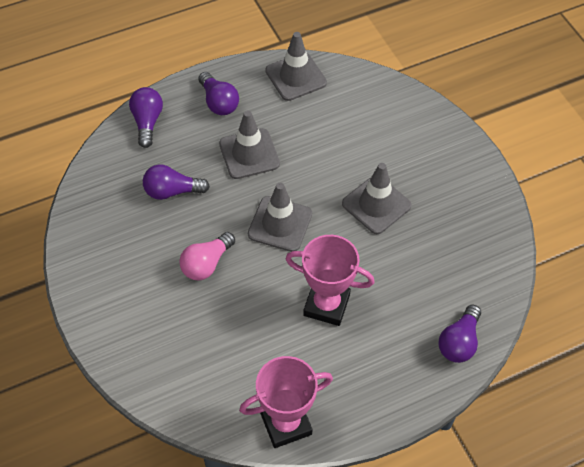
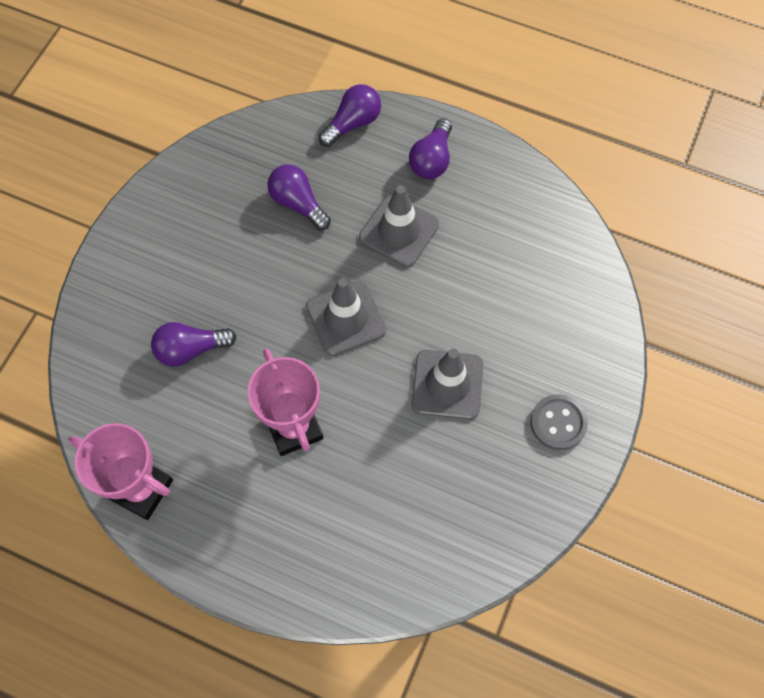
camera: 50 degrees right, 10 degrees up
(206, 264) = (247, 293): pink light bulb -> none
(296, 77) = (528, 198): grey traffic cone -> none
(452, 170) = (558, 423): none -> grey button
(459, 342) = (358, 580): purple light bulb -> purple light bulb (190, 349)

